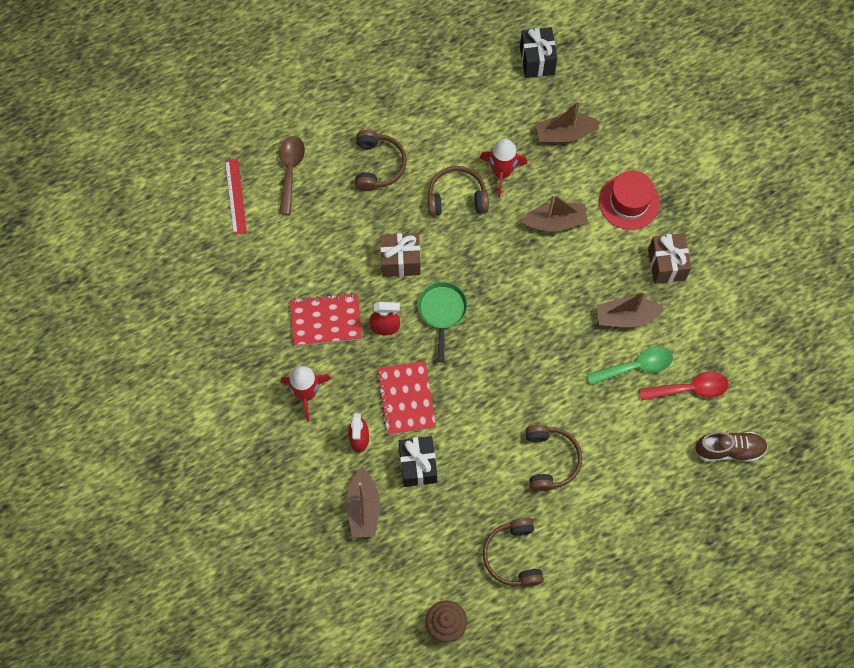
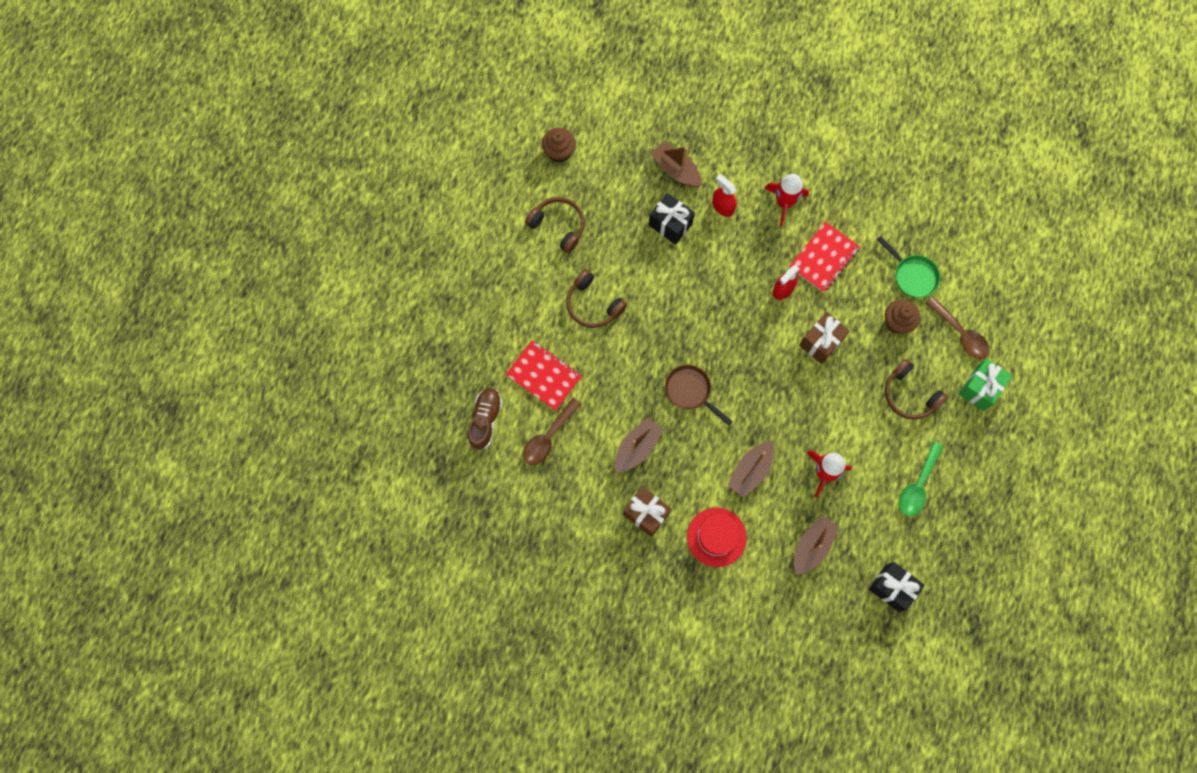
camera: 135 degrees right, 5 degrees up
(235, 196) = (973, 281): red ruler -> none
(322, 123) = (980, 388): none -> green gift
(327, 222) = (897, 322): none -> brown cupcake
(406, 398) = (720, 257): red notebook -> red notebook (543, 376)
(442, 312) = (758, 334): green pan -> green pan (912, 275)
(456, 197) = (834, 423): brown headphones -> none
(541, 319) = (690, 391): none -> brown pan
(635, 366) = (598, 418): green spoon -> green spoon (918, 485)
(689, 389) = (548, 437): red spoon -> brown spoon
(729, 449) = (485, 420): brown shoe -> brown shoe turned 150 degrees clockwise

